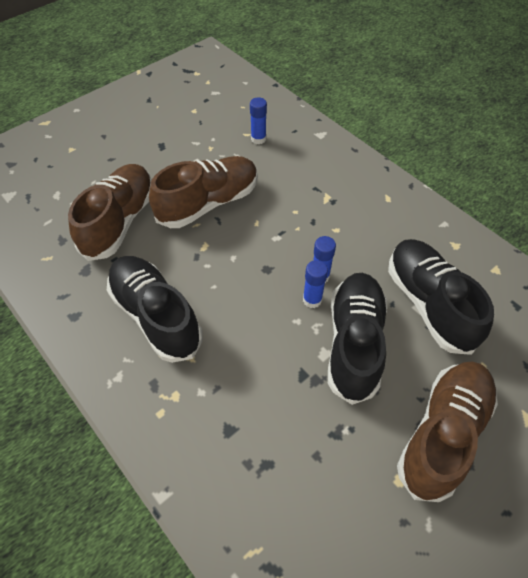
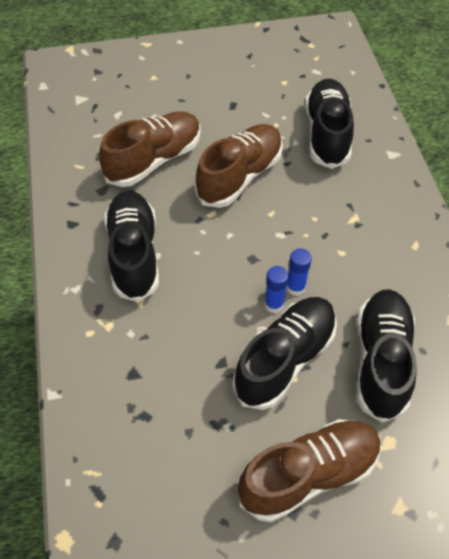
camera: 30 degrees right, 0 degrees up
(208, 203) = (240, 176): brown shoe -> brown shoe turned 45 degrees counterclockwise
(258, 139) = (327, 134): blue glue stick -> black shoe

